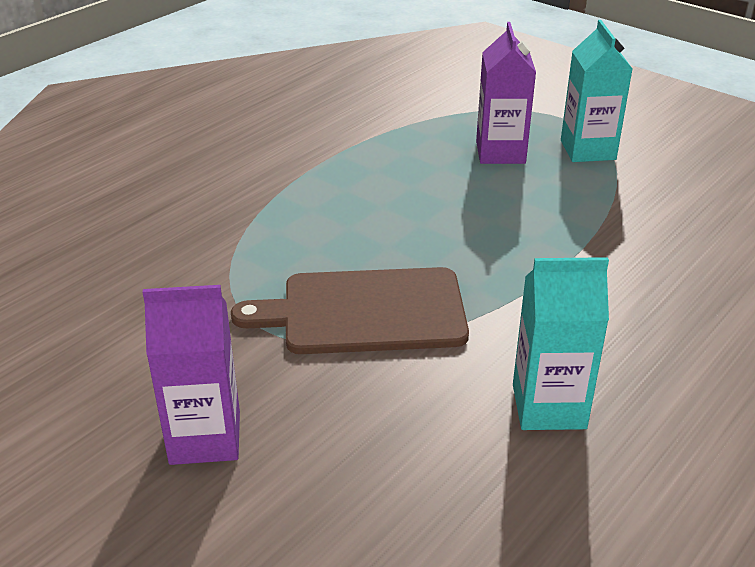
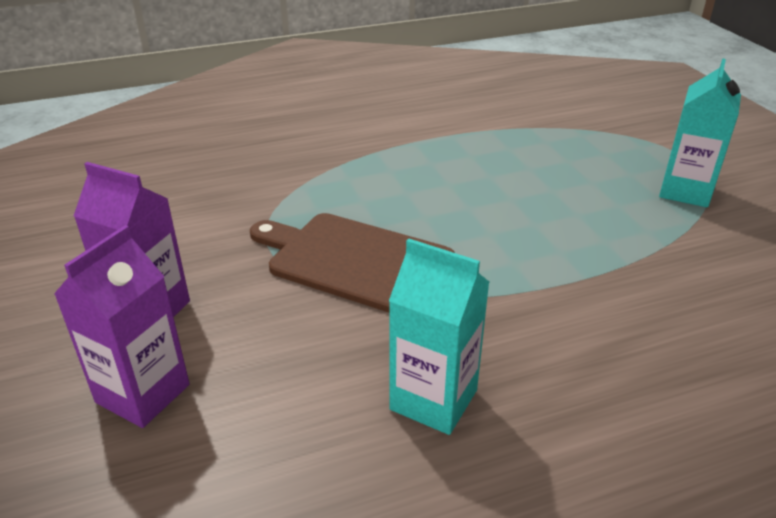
camera: 30 degrees right, 0 degrees up
(500, 152) = (595, 171): purple carton -> purple carton (143, 393)

